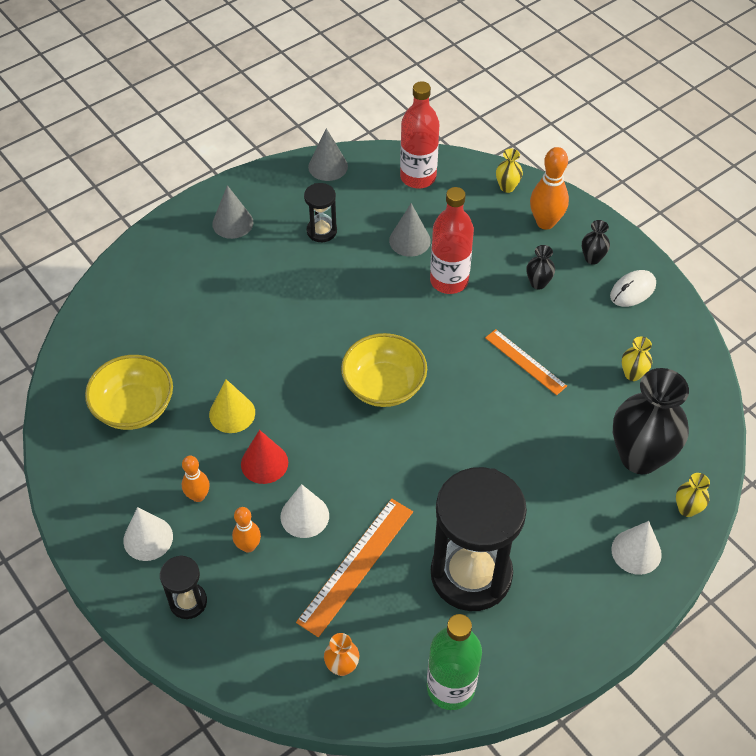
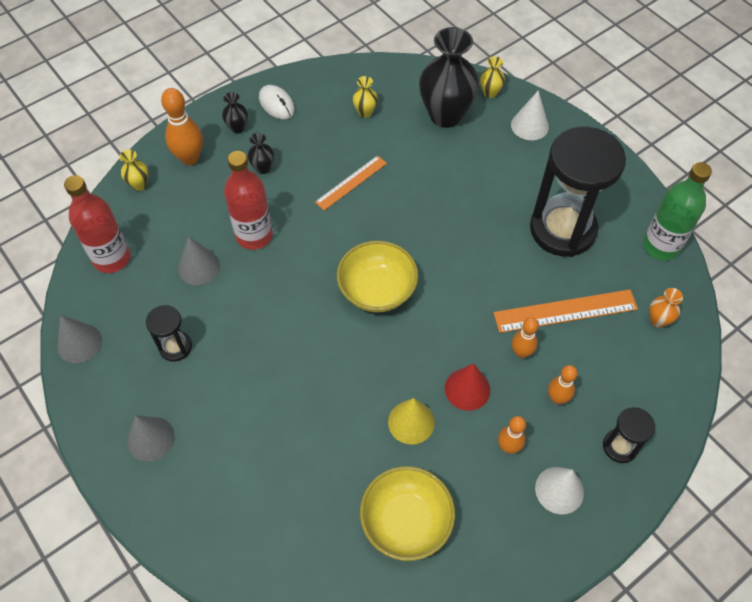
camera: 90 degrees left, 5 degrees up
(304, 516) = (521, 352): white cone -> orange bowling pin
(356, 565) = (565, 311): orange ruler -> orange ruler turned 45 degrees counterclockwise

